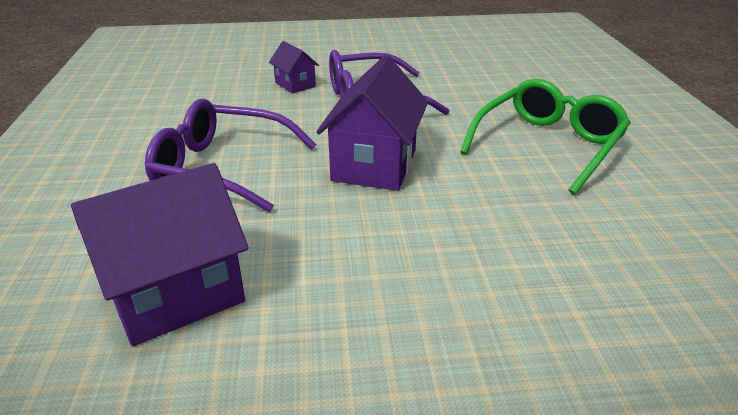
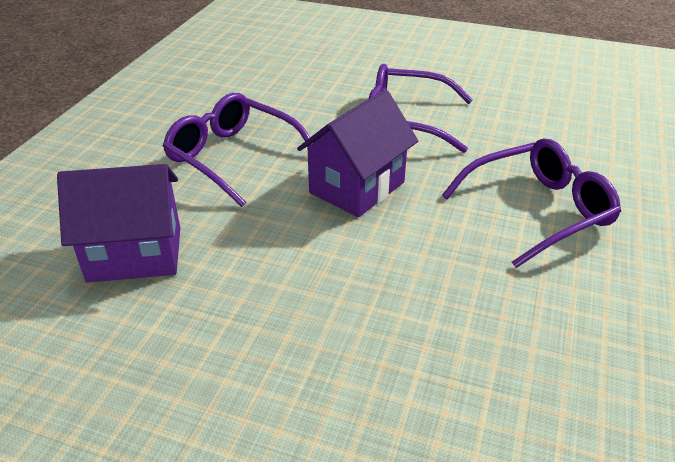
camera: 25 degrees right, 5 degrees up
(295, 85) = (349, 88): purple house -> none
(548, 145) = (537, 211): green glasses -> purple glasses

